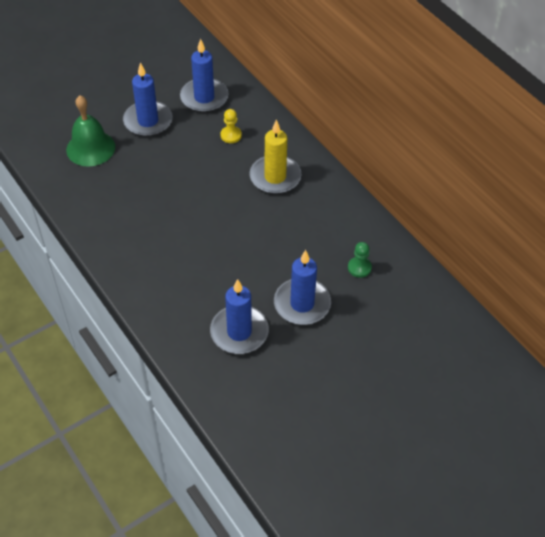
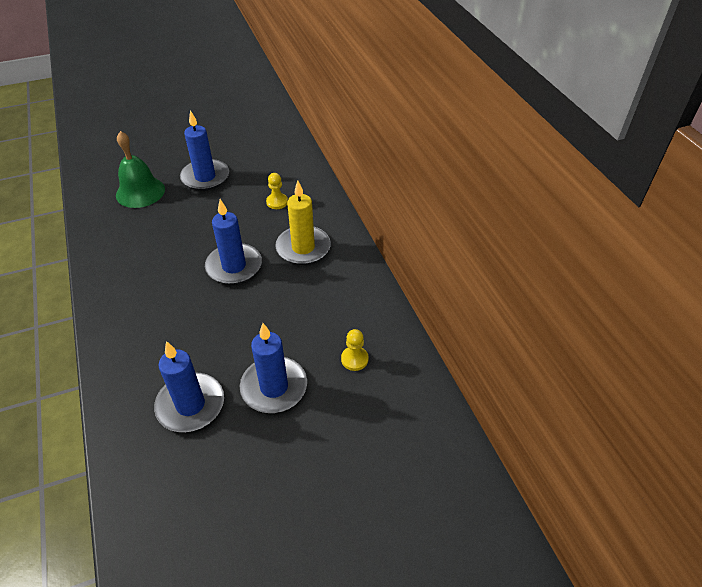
camera: 15 degrees right, 5 degrees down
(204, 98) = (267, 165): blue candle -> blue candle (234, 266)
(359, 268) = (354, 359): green pawn -> yellow pawn

